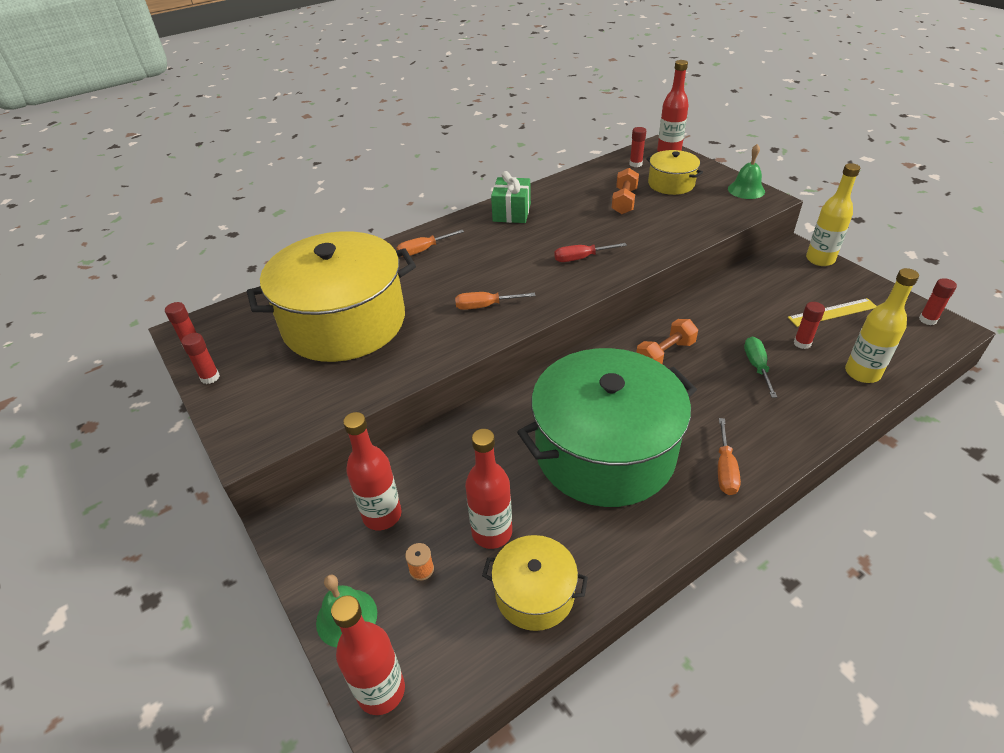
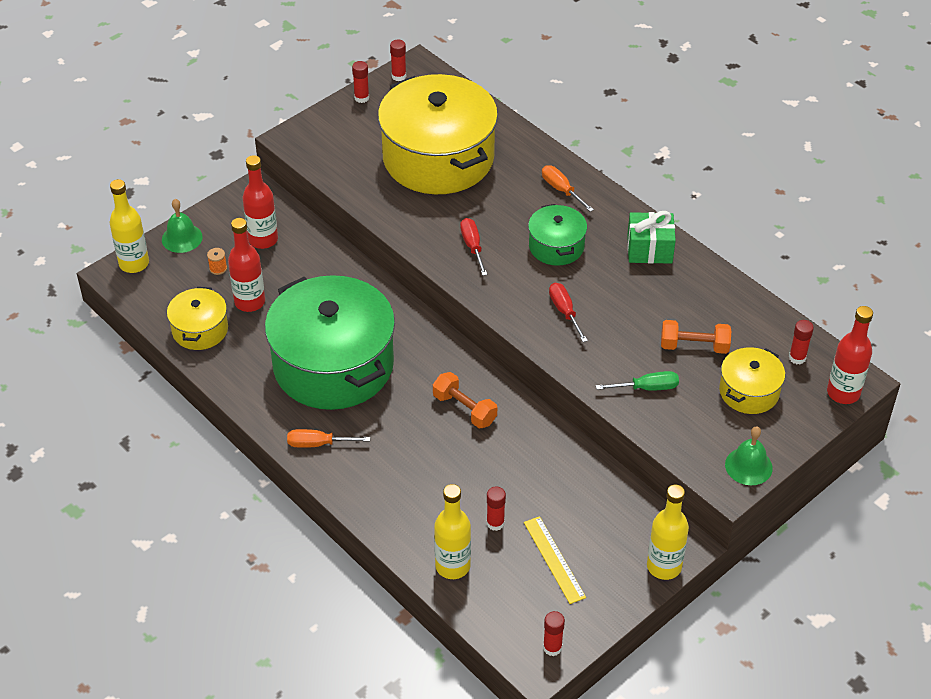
camera: 80 degrees right, 5 degrees up
(381, 691) = (134, 263): red bottle -> yellow bottle
(485, 306) = (473, 247): orange screwdriver -> red screwdriver
(497, 257) = (556, 246): none -> green pot
(757, 367) = (453, 480): green screwdriver -> green screwdriver (646, 388)

